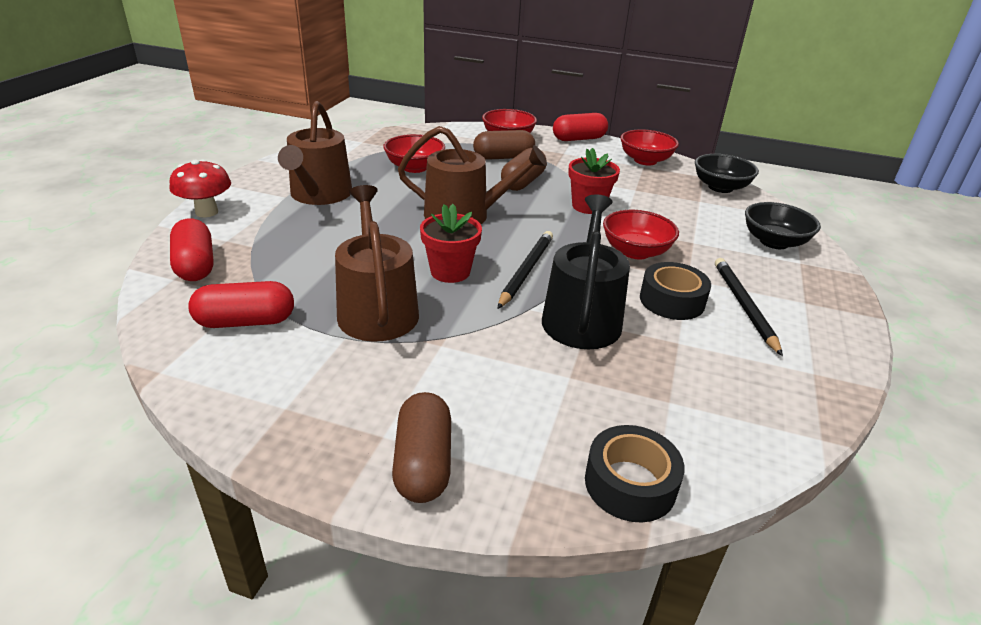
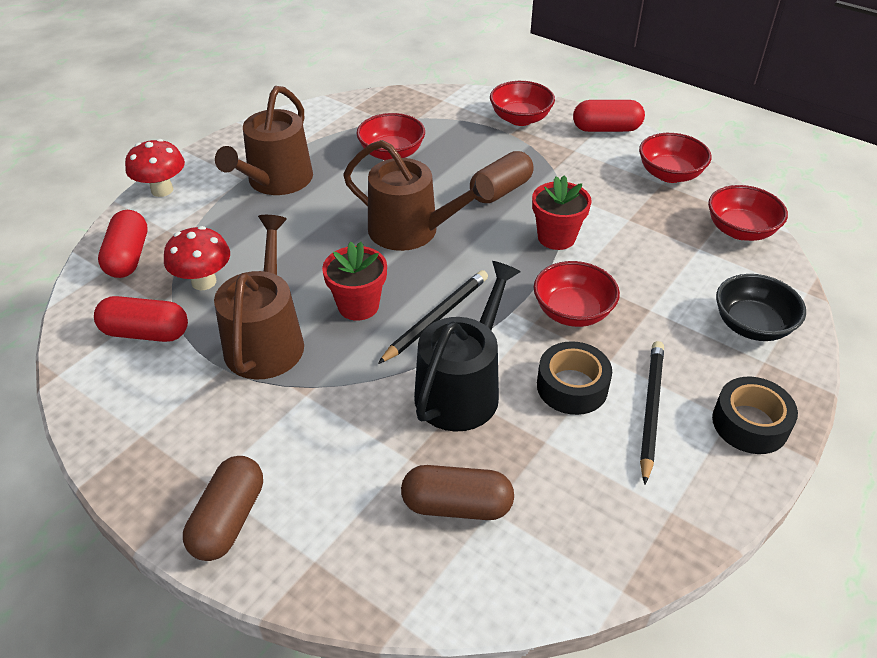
camera: 20 degrees right, 10 degrees up
(287, 274) = (204, 282): none -> red mushroom
(503, 157) = (498, 149): brown capsule -> brown capsule (457, 506)
(630, 484) = (398, 588): black tape -> black tape (750, 423)
(720, 187) = (740, 230): black bowl -> red bowl

